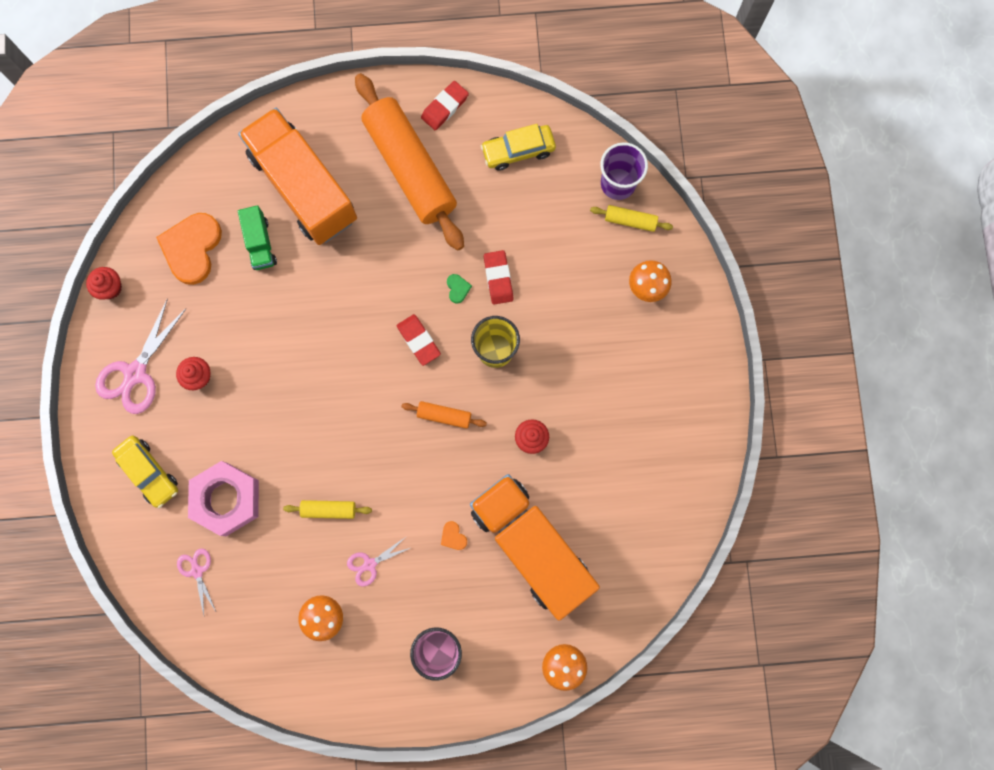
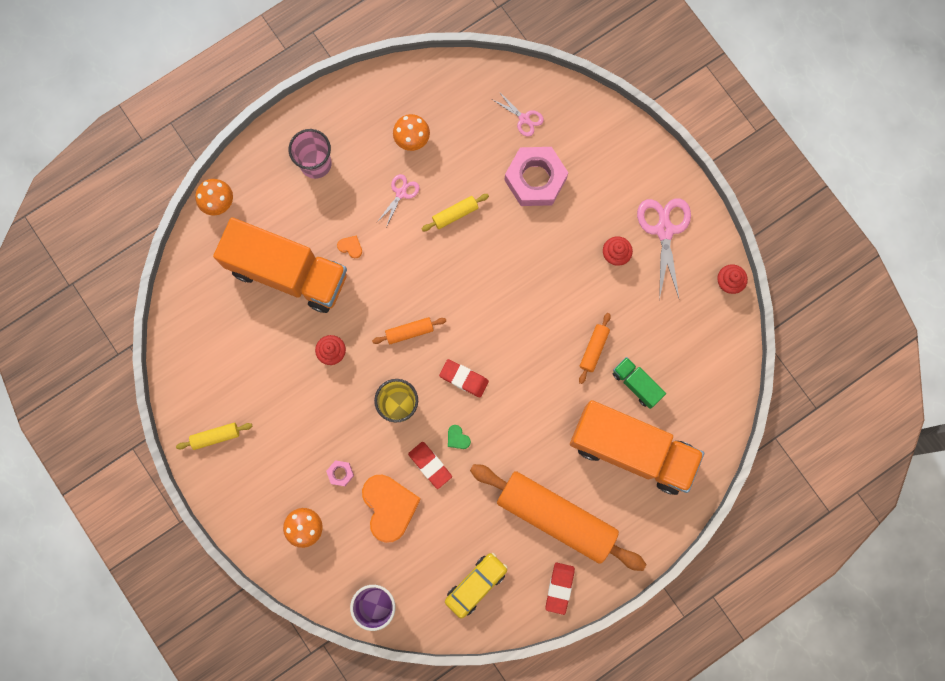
camera: 150 degrees right, 0 degrees up
(149, 472) = (605, 166): yellow car -> none
(192, 248) = (687, 349): orange heart -> orange heart (389, 507)
(278, 298) = (593, 349): none -> orange rolling pin
(587, 318) = (340, 473): none -> pink nut
(630, 220) = (349, 577): yellow rolling pin -> yellow rolling pin (216, 436)

